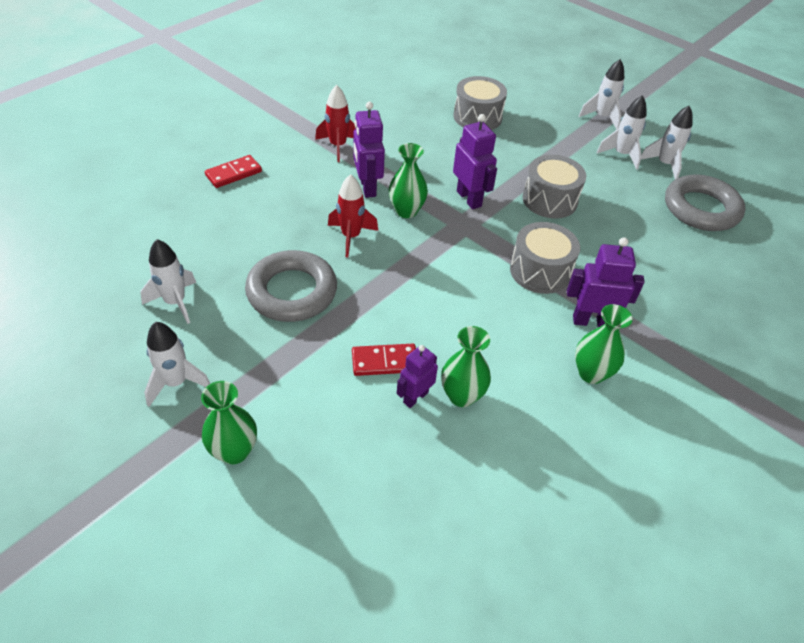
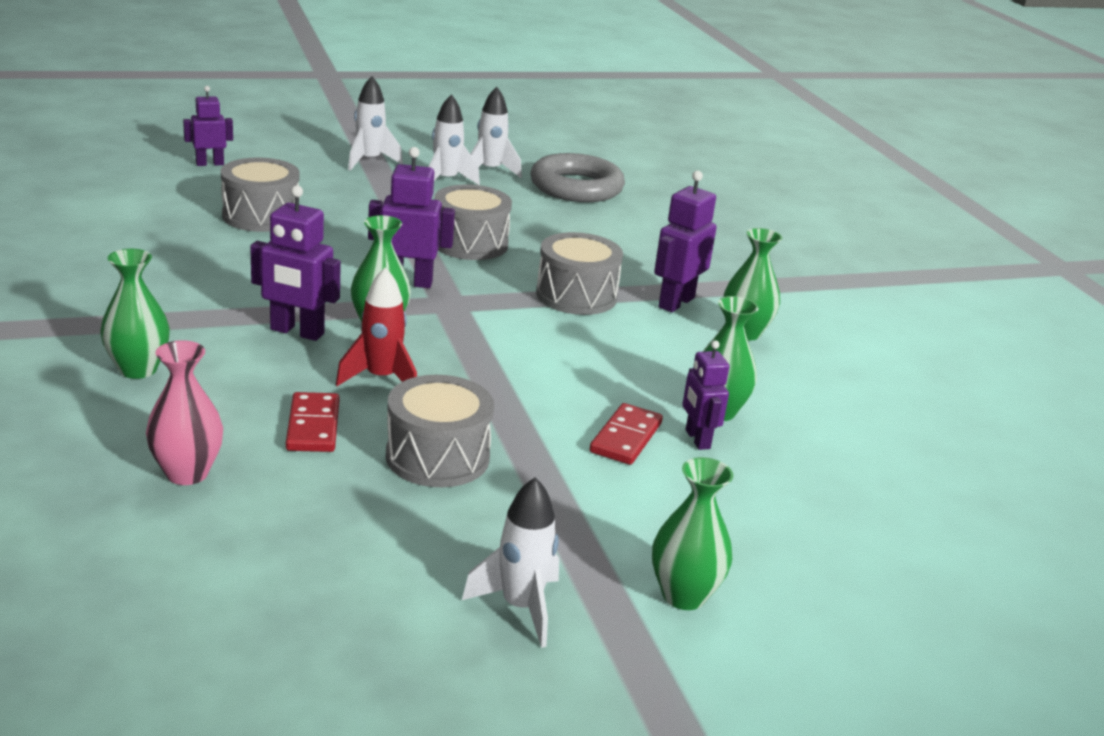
camera: 60 degrees left, 20 degrees down
(175, 302) = (352, 559): white rocket -> none
(206, 217) = (187, 473): none -> pink vase
(233, 173) = (113, 416): red domino -> red domino (313, 426)
(280, 159) = (138, 369): none -> green vase
(292, 292) = (437, 457): grey ring -> grey drum
(338, 146) = (176, 318): red rocket -> none
(513, 74) = (209, 164): none -> purple robot

